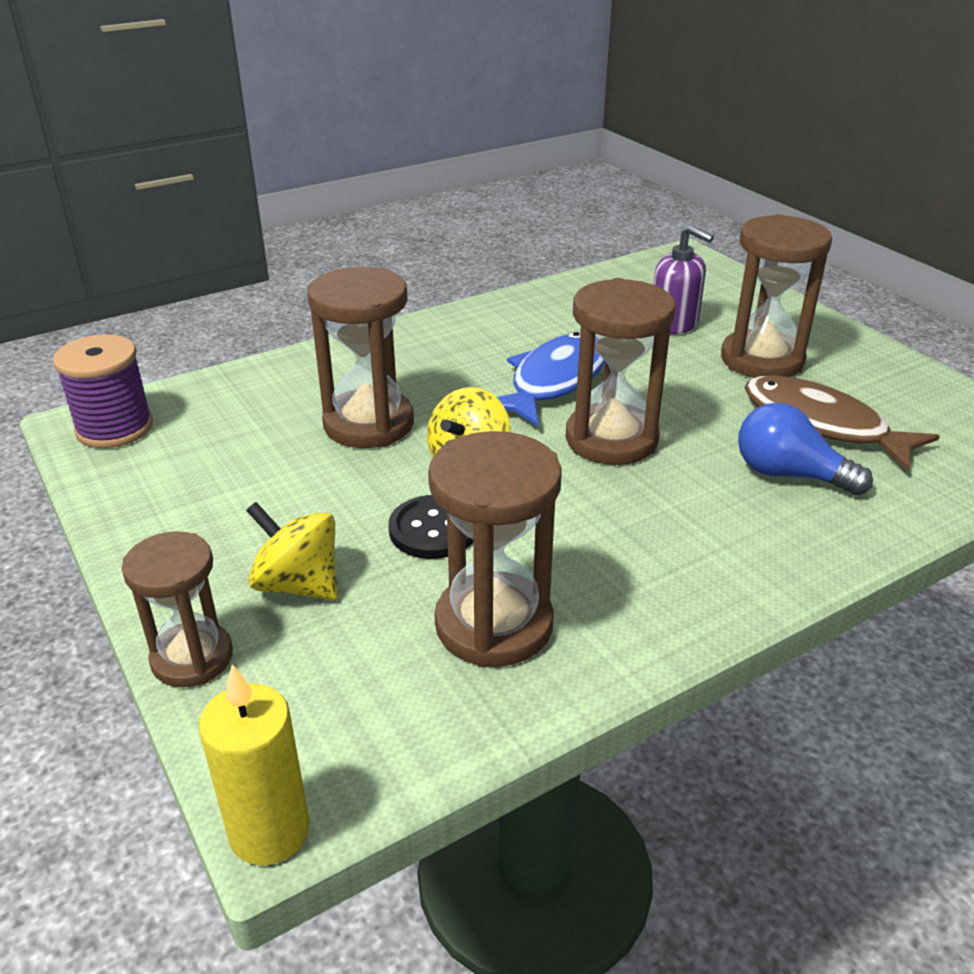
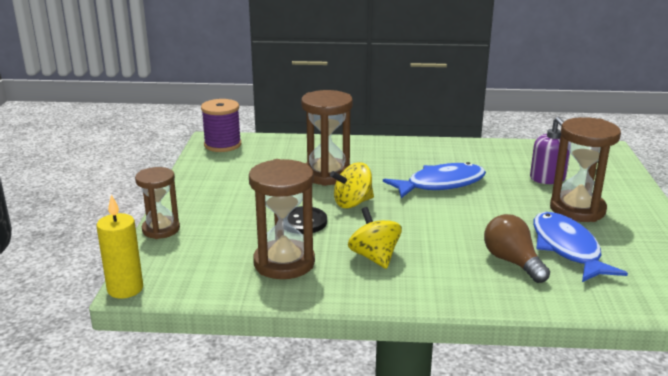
camera: 35 degrees right, 10 degrees down
(298, 584) = (226, 221): yellow spinning top -> yellow spinning top (374, 257)
(611, 439) = (435, 216): brown hourglass -> none
(789, 474) = (512, 262): blue light bulb -> brown light bulb
(821, 425) = (567, 248): brown fish -> blue fish

